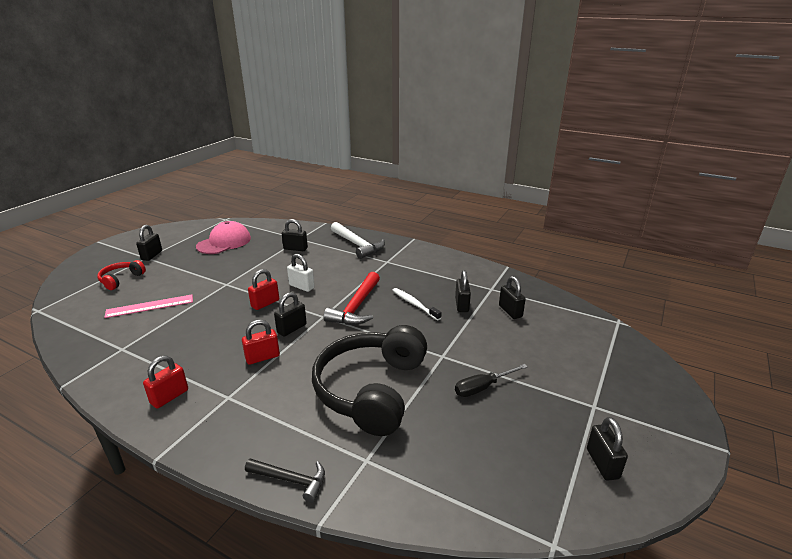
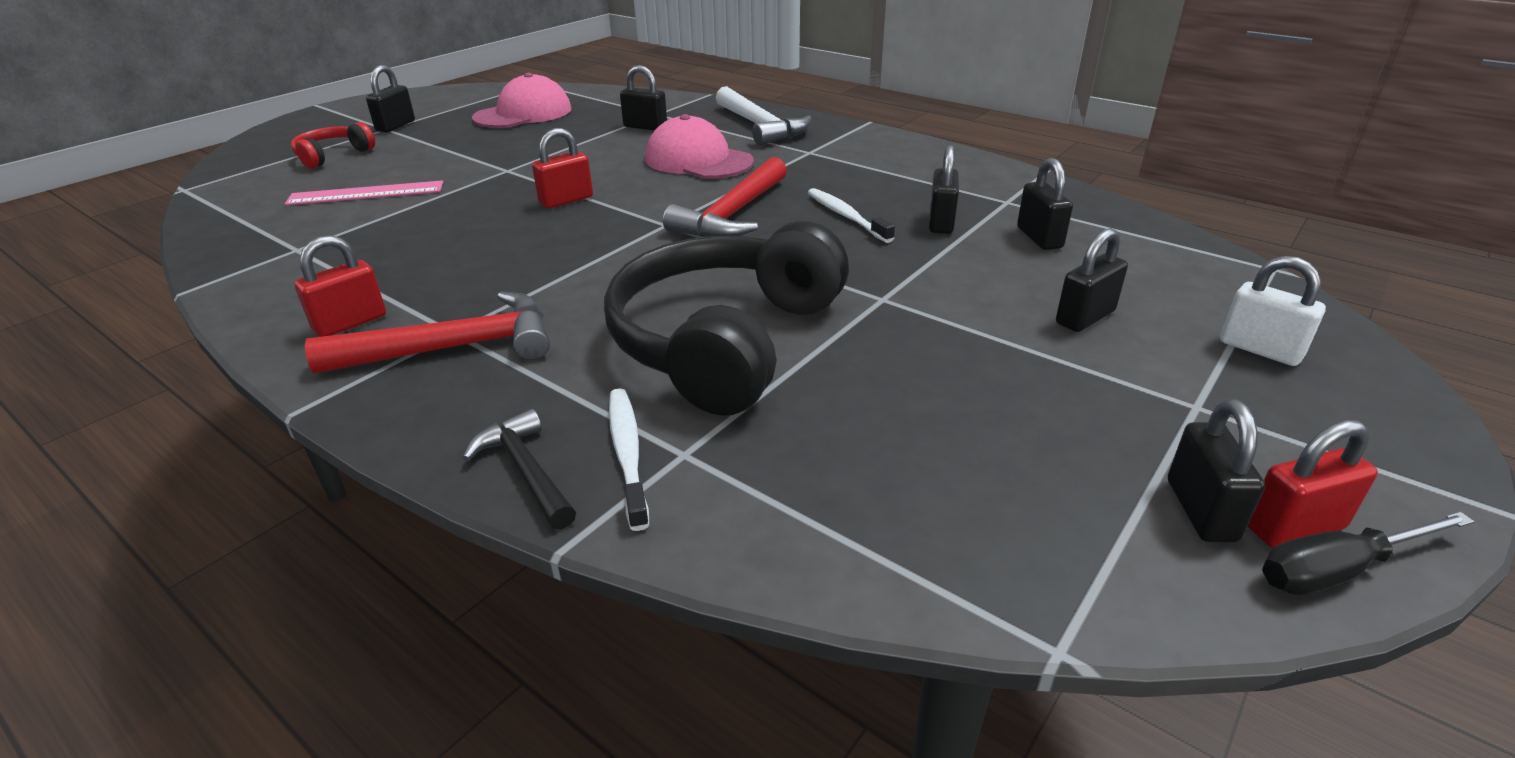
camera: 10 degrees right, 5 degrees up
(232, 407) = (454, 347): none -> red hammer
(262, 357) = (535, 277): red padlock -> red padlock (1294, 527)
(291, 480) = (526, 471): black hammer -> black hammer turned 150 degrees counterclockwise
(292, 328) = (602, 239): black padlock -> black padlock (1085, 317)
(301, 286) = (639, 180): white padlock -> white padlock (1260, 349)
(330, 271) = (698, 160): none -> pink cap
(339, 463) = (627, 454): none -> white toothbrush
(483, 387) = (955, 355): black screwdriver -> black screwdriver (1338, 570)

